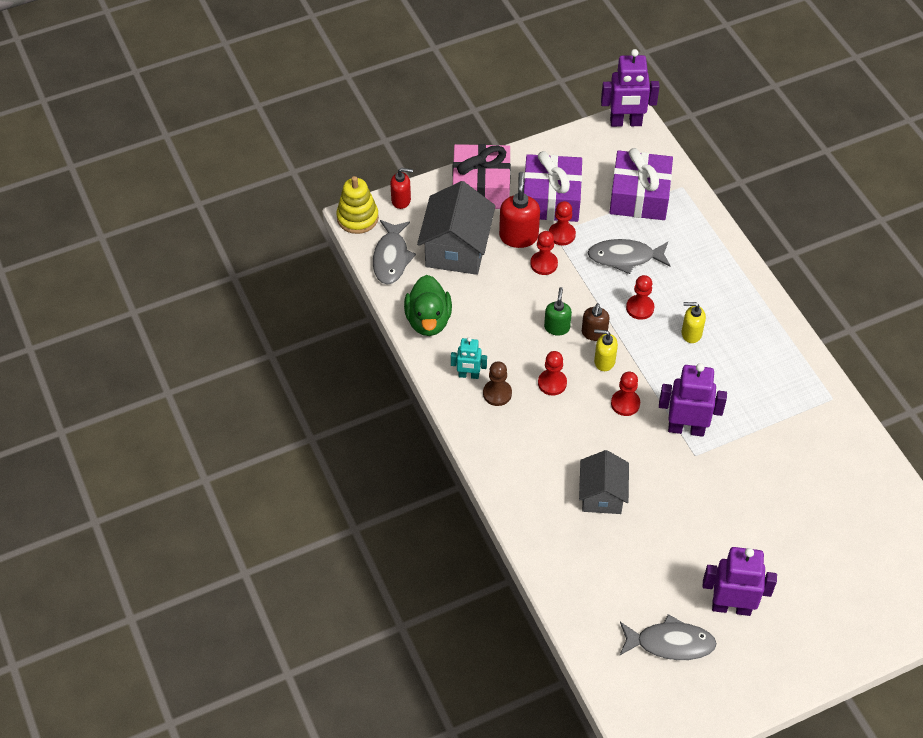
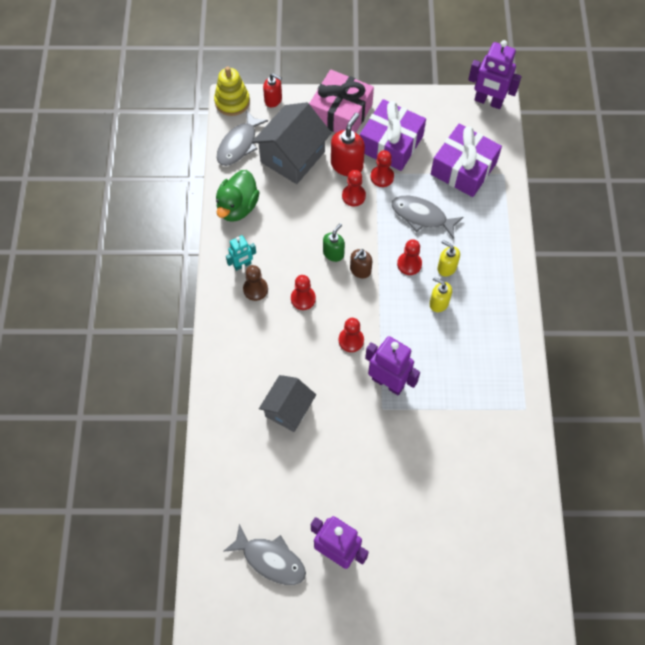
camera: 25 degrees right, 10 degrees up
(468, 375) = (242, 265): turquoise robot -> turquoise robot turned 60 degrees counterclockwise
(604, 361) = (354, 297): yellow soap dispenser -> yellow soap dispenser (446, 267)

